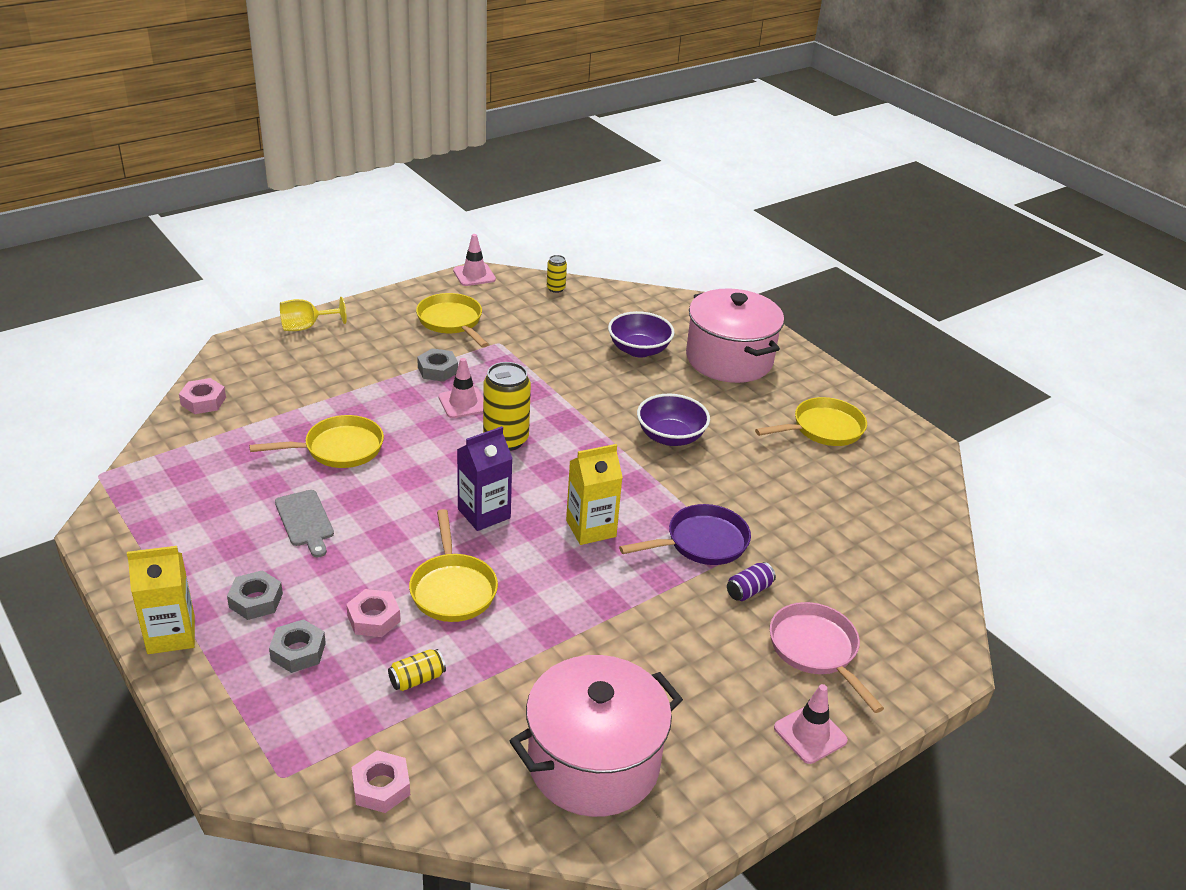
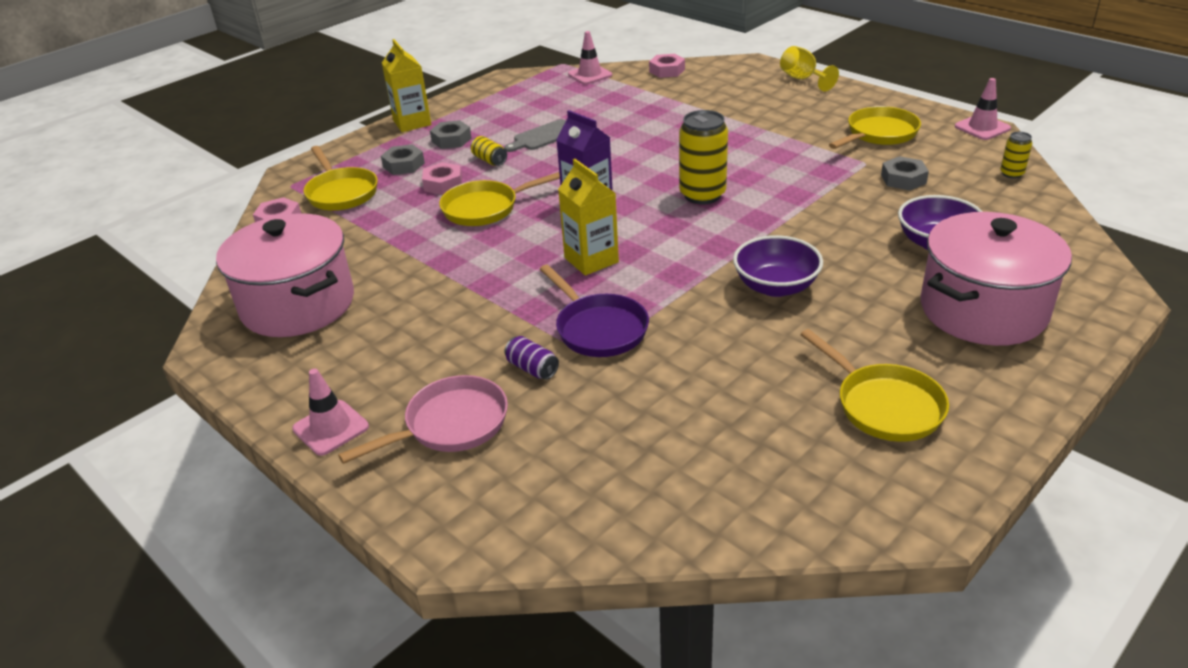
camera: 85 degrees right, 0 degrees up
(338, 449) = (640, 128): yellow pan -> yellow pan (341, 192)
(417, 679) = (382, 213): yellow can -> yellow can (489, 160)
(437, 370) = (789, 143): grey nut -> grey nut (903, 179)
(463, 403) = (745, 165): pink traffic cone -> pink traffic cone (590, 75)

